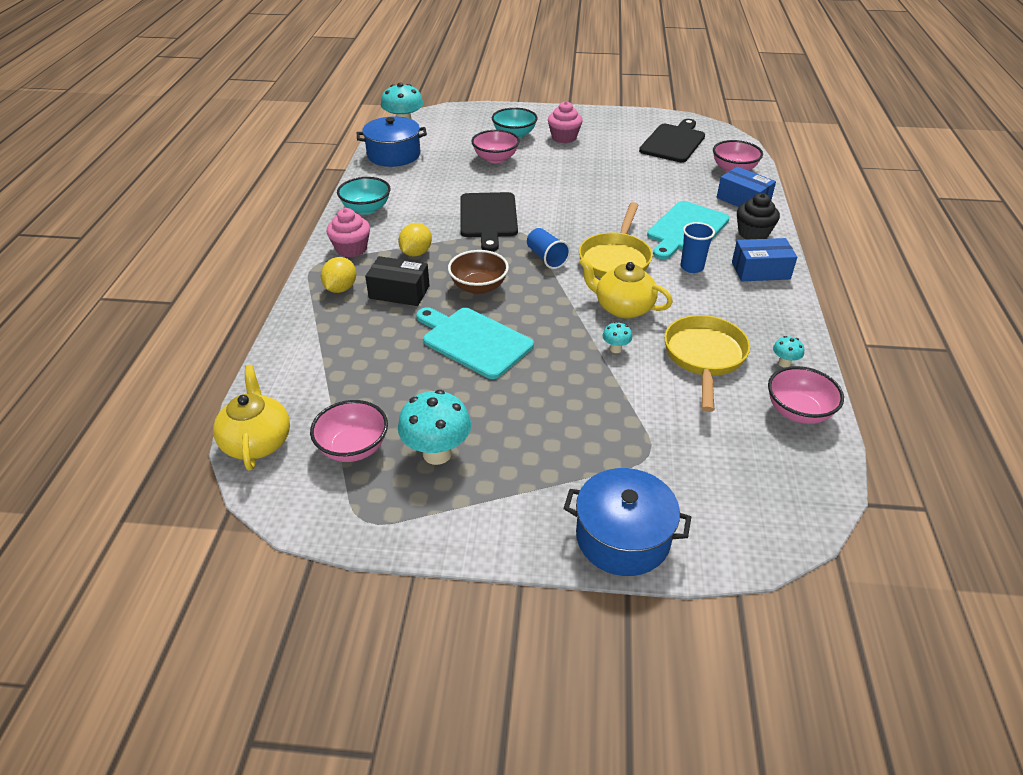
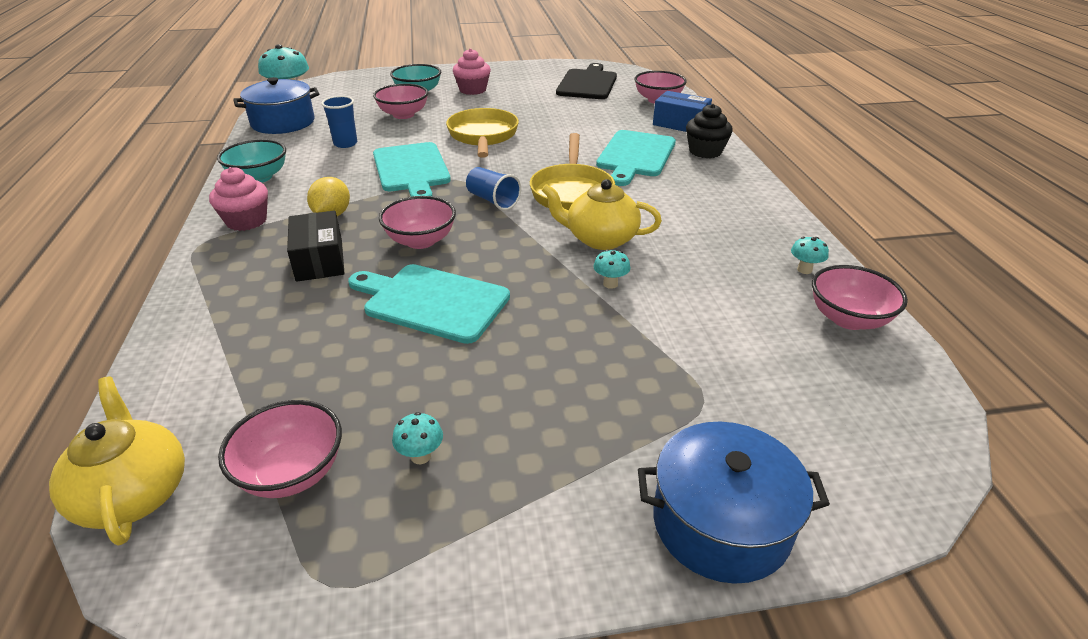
camera: 15 degrees left, 5 degrees down
(341, 288) = (239, 266): yellow lemon -> none
(399, 292) = (319, 260): black box -> black box turned 75 degrees clockwise
(437, 453) = (420, 456): turquoise mushroom -> turquoise mushroom, size x0.48
(479, 287) = (420, 241): brown bowl -> pink bowl
(488, 218) = (411, 169): black cutting board -> turquoise cutting board
(692, 267) = (658, 189): blue cup -> blue cup (345, 143)
(704, 357) = (715, 277): yellow pan -> yellow pan (483, 136)
(760, 270) = (730, 183): blue box -> none

